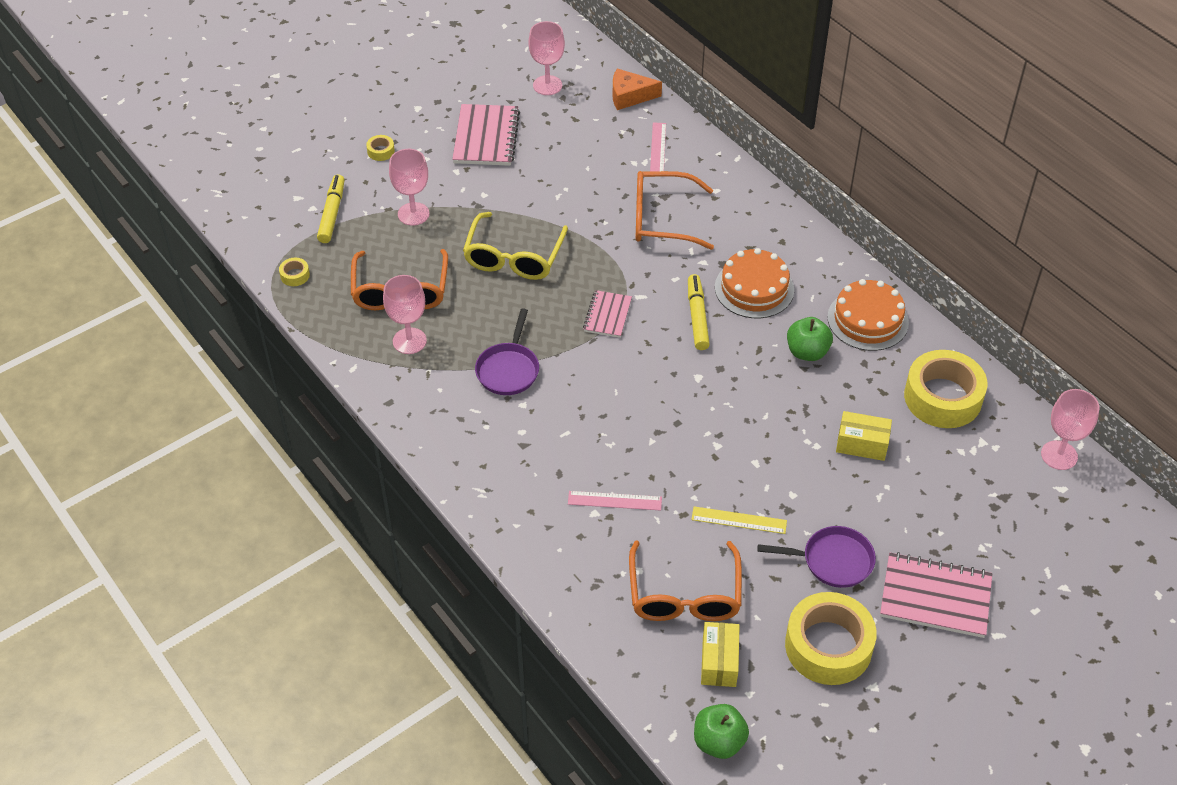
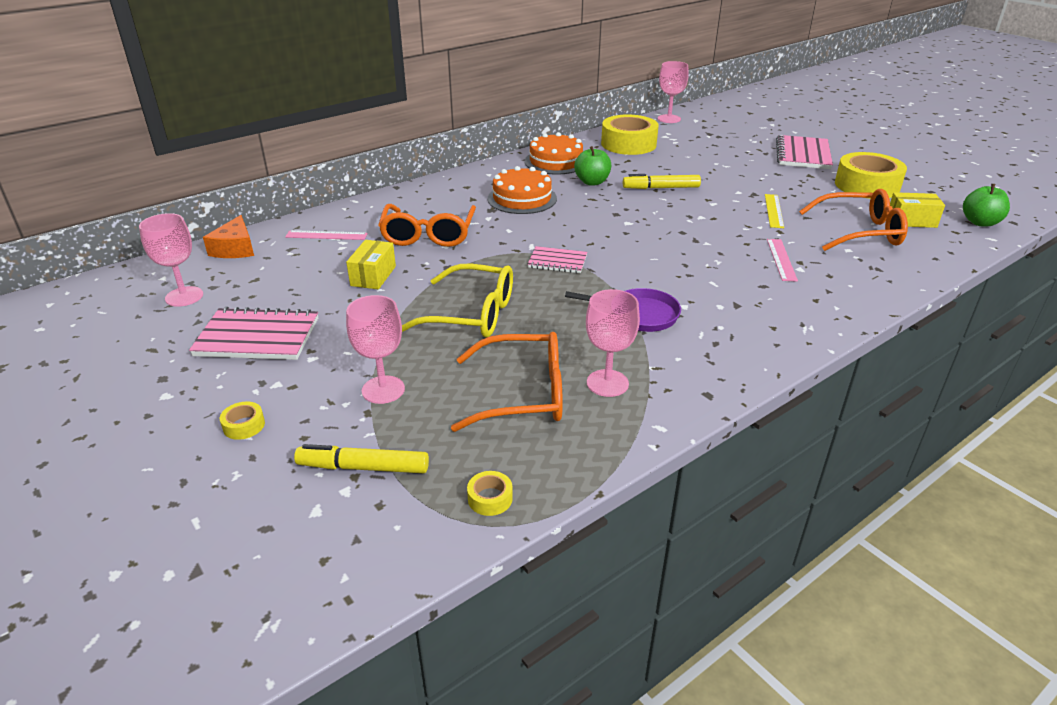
camera: 90 degrees left, 15 degrees down
(697, 317) = (556, 221): yellow marker -> yellow marker (661, 188)
(832, 561) = (792, 181): purple pan -> none
(861, 444) = (680, 168): yellow box -> yellow box (373, 276)

